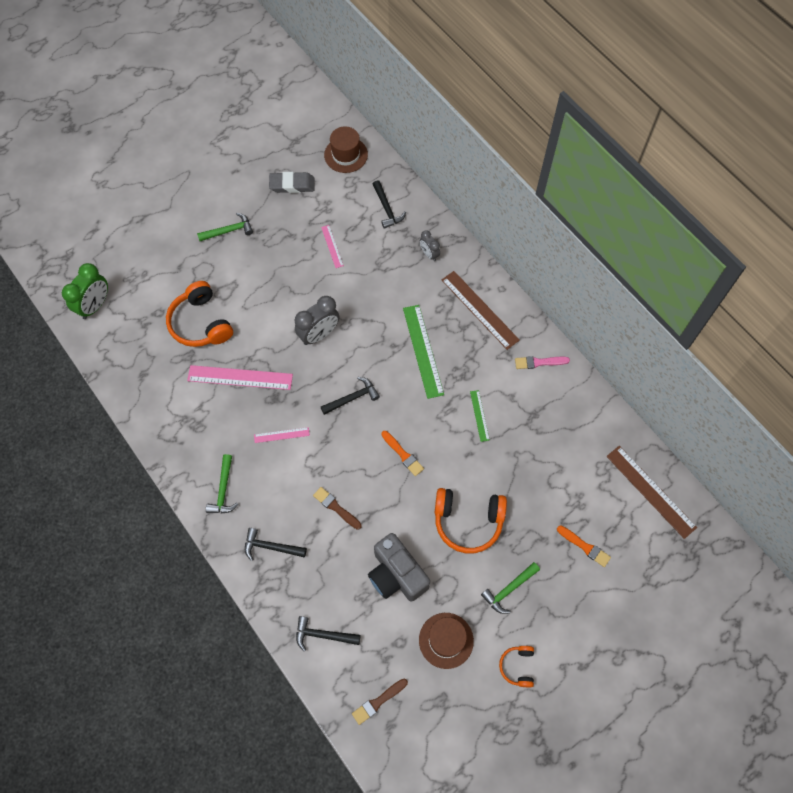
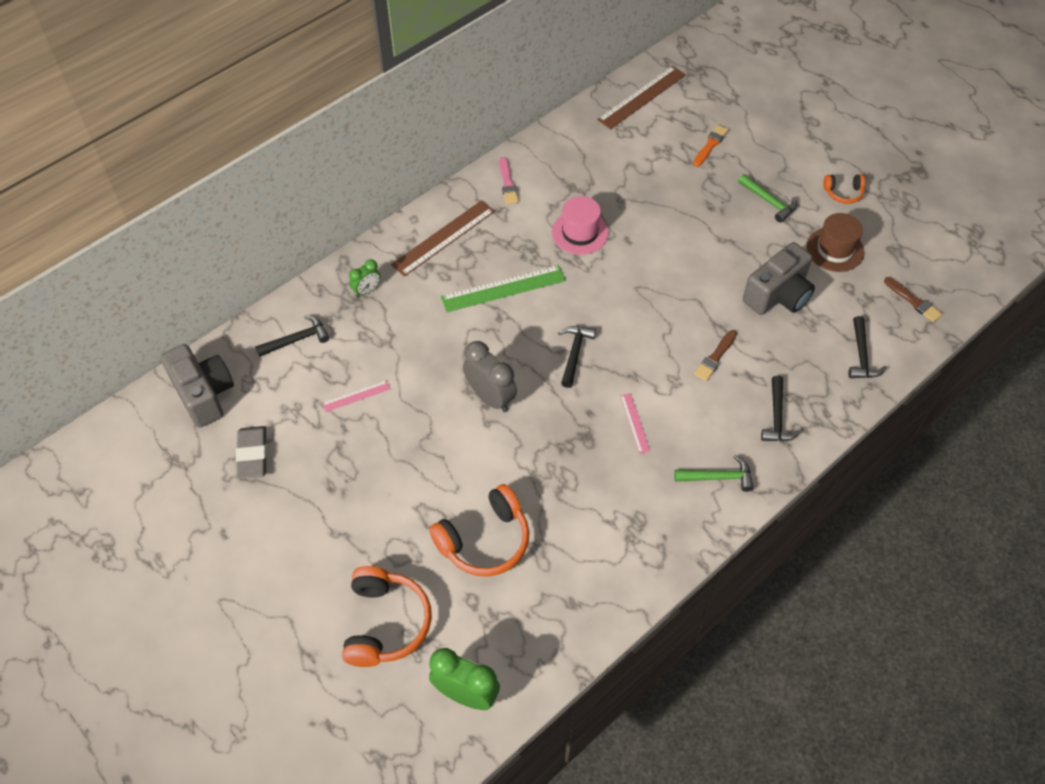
camera: 95 degrees left, 10 degrees down
(229, 231) = (331, 527): green hammer -> none
(240, 377) = (562, 480): pink ruler -> none
(346, 155) = (204, 394): brown hat -> grey camera
(352, 398) = (574, 353): black hammer -> black hammer turned 45 degrees clockwise
(403, 454) = (639, 299): orange brush -> none
(429, 254) = (367, 290): grey clock -> green clock
(468, 521) = (705, 237): orange headphones -> orange headphones (385, 623)
(479, 415) = (580, 232): green ruler -> pink hat

